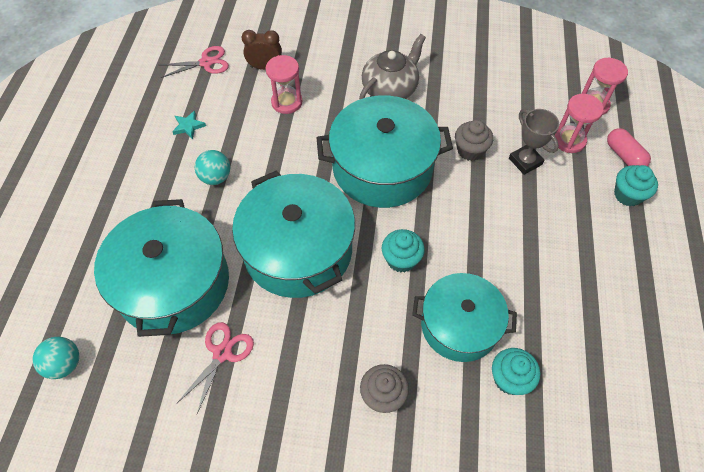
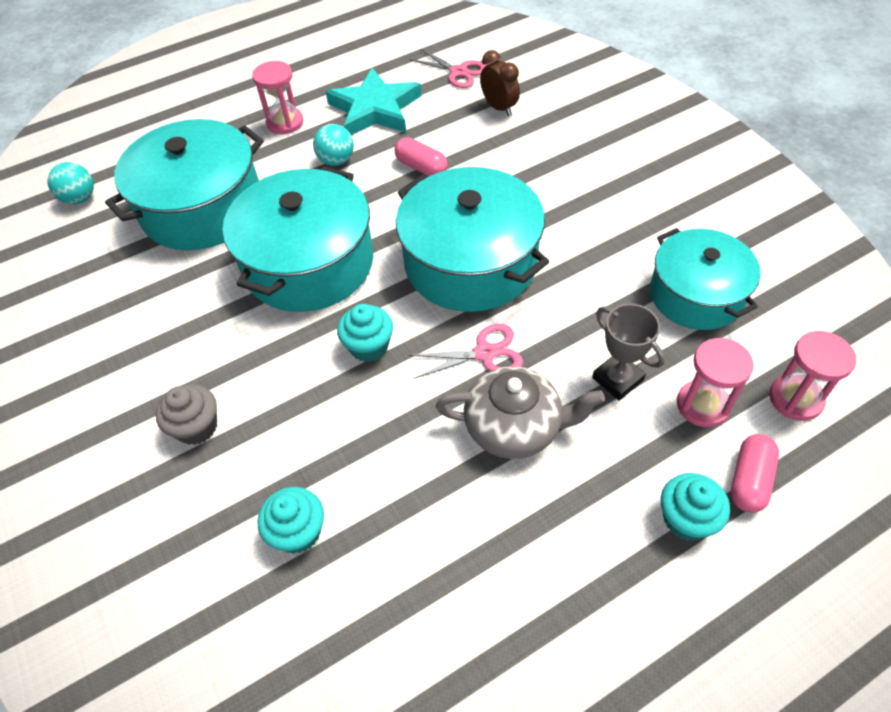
camera: 55 degrees right, 5 degrees down
(188, 126) = (375, 109): turquoise star -> turquoise star, size x2.50
(222, 353) = (157, 282): pink scissors -> pink scissors (484, 353)
(275, 138) = (421, 167): none -> pink capsule
(287, 102) = (474, 147): pink hourglass -> pink hourglass (285, 123)
(390, 89) = (582, 206): grey teapot -> grey teapot (515, 427)
(459, 325) = (329, 445): turquoise pot -> turquoise pot (696, 295)
(470, 150) = (575, 319): grey cupcake -> none
(525, 161) = (617, 379): grey trophy -> grey trophy turned 60 degrees counterclockwise

